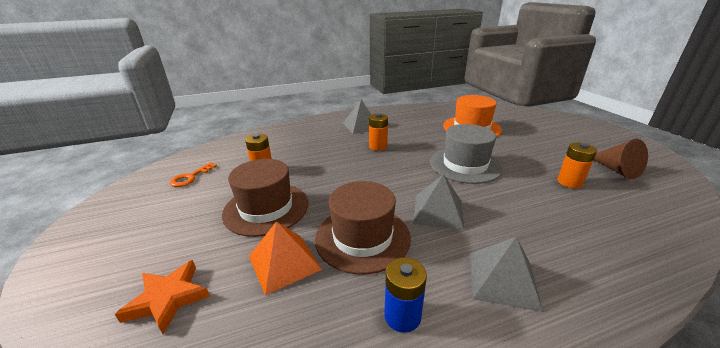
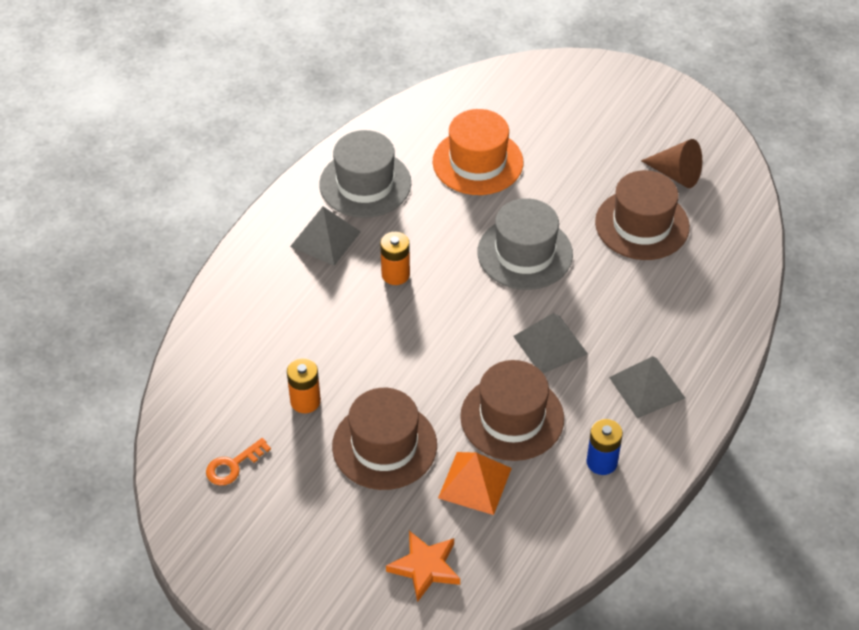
camera: 40 degrees left, 20 degrees up
(190, 177) = (233, 465): orange key -> orange key turned 60 degrees clockwise
(403, 118) = (365, 184): none -> grey hat
(569, 182) = (642, 224): orange battery -> brown hat

